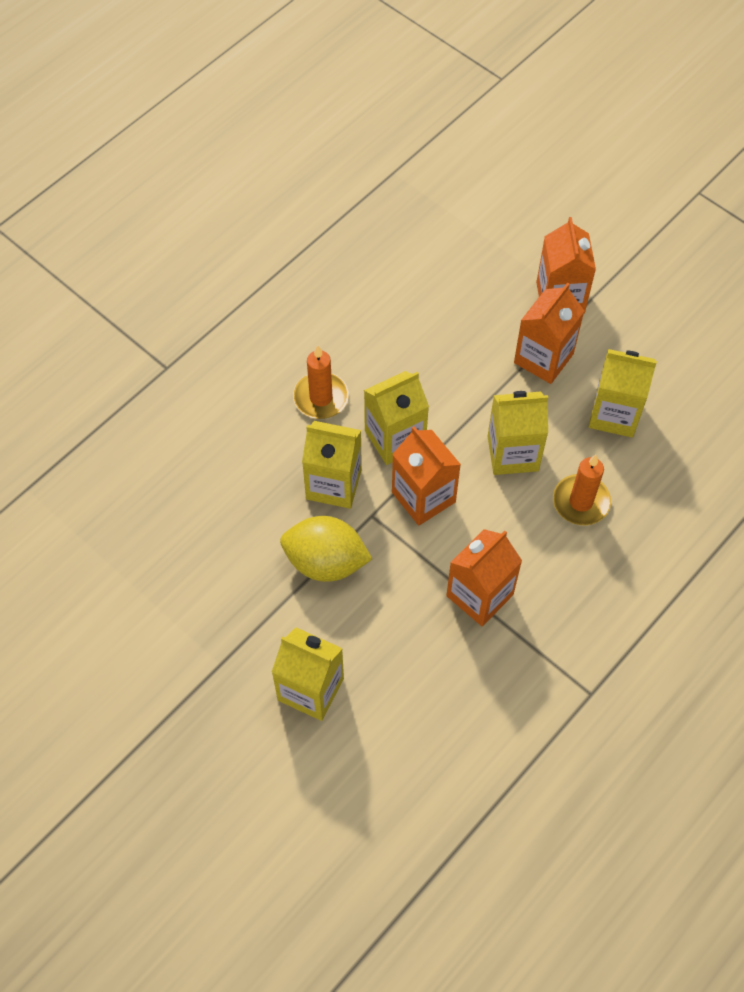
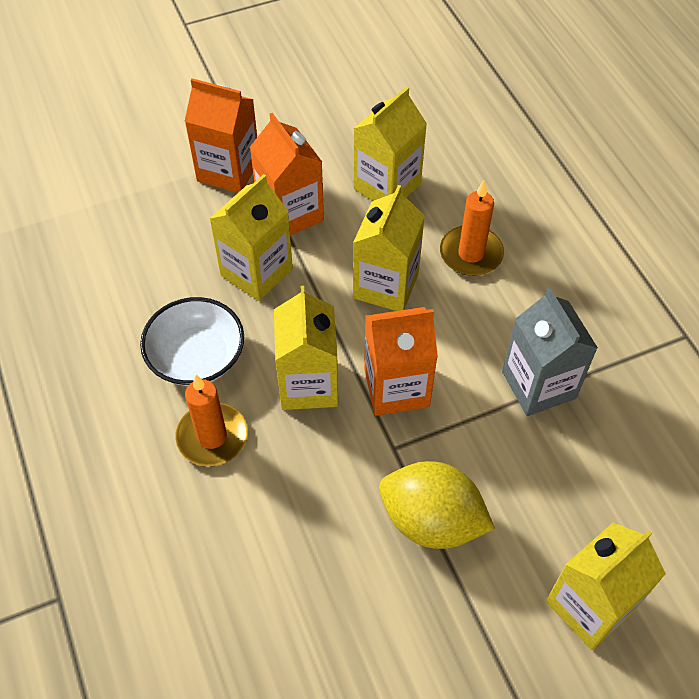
camera: 65 degrees left, 5 degrees down
(325, 562) = (431, 521): yellow lemon -> yellow lemon turned 75 degrees clockwise
(333, 484) = (334, 470): yellow carton -> yellow carton (256, 272)
(378, 358) = (196, 357): none -> white bowl
(479, 595) = (538, 385): orange carton -> grey carton

